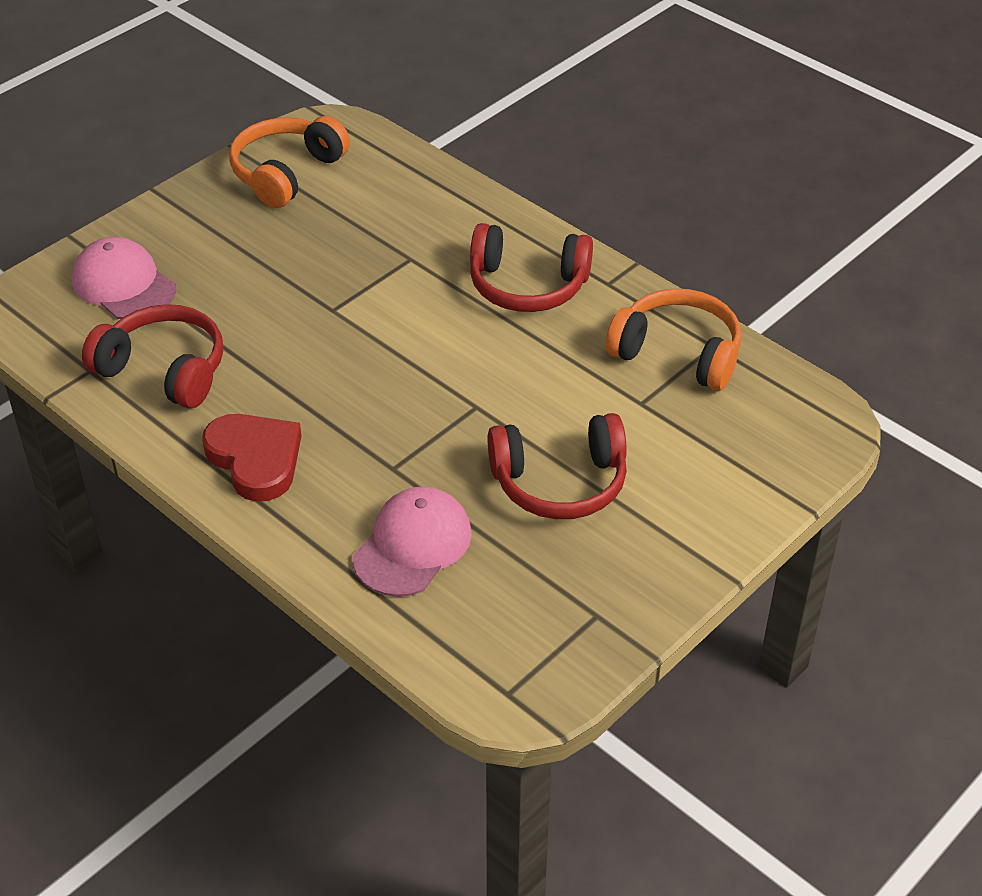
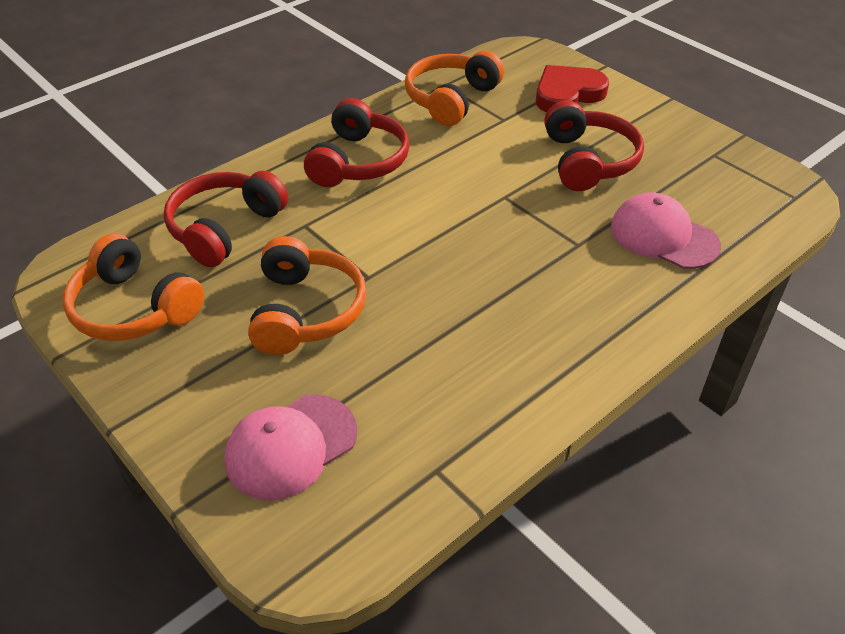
camera: 85 degrees left, 0 degrees up
(164, 370) = (442, 402): red headphones -> red headphones (224, 228)
(255, 459) = (572, 330): red heart -> red heart (567, 94)
(283, 274) = (306, 311): none -> orange headphones

